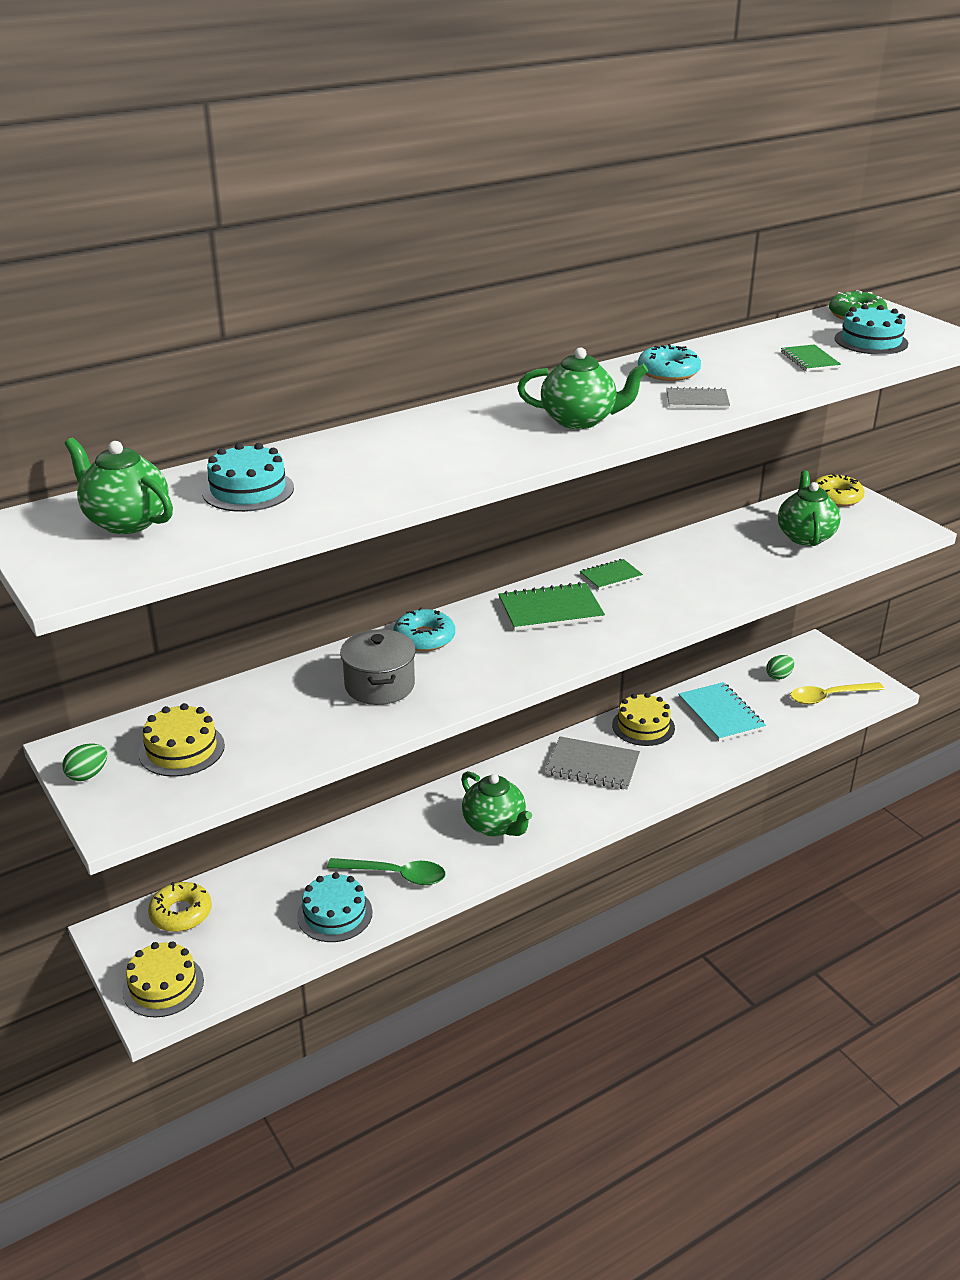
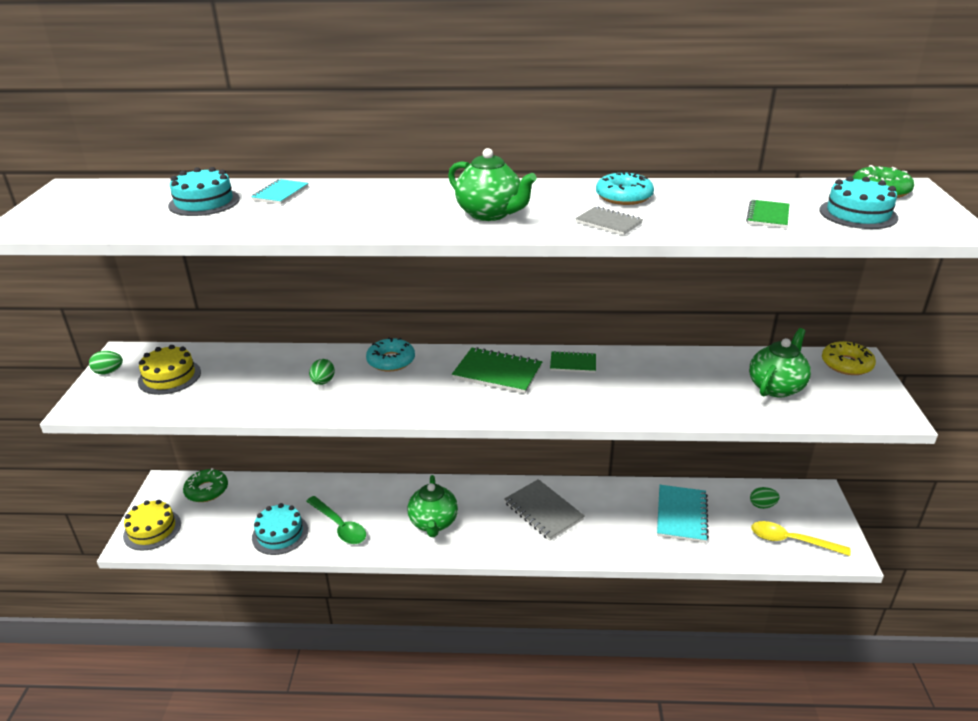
camera: 35 degrees right, 0 degrees up
(126, 521) = (111, 202): green teapot -> none
(181, 913) = (207, 490): yellow donut -> green donut
(319, 457) = (280, 193): none -> turquoise notebook
(379, 685) = (323, 382): grey pot -> green egg
(643, 726) = (610, 498): yellow cake -> none

